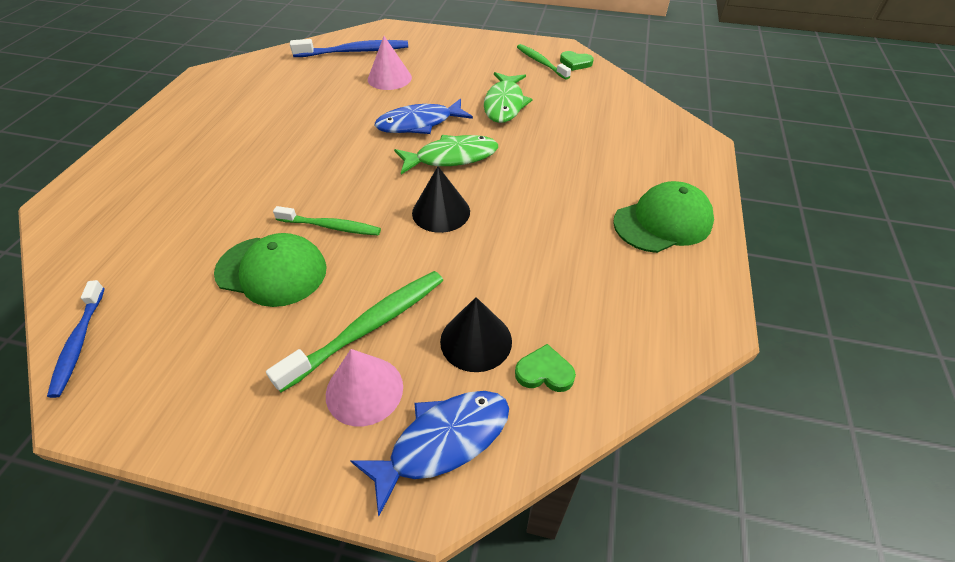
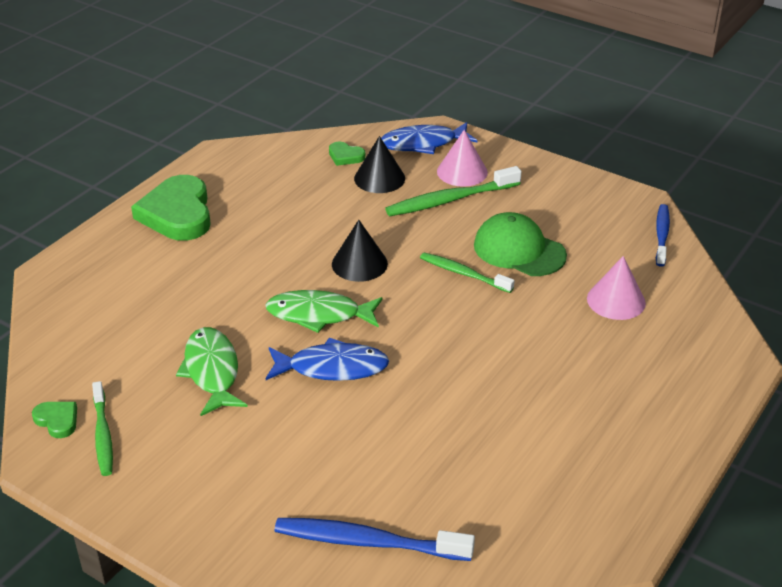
camera: 160 degrees left, 10 degrees down
(389, 78) = (336, 460): pink cone -> pink cone (616, 300)
(504, 104) = (212, 371): green fish -> green fish turned 45 degrees counterclockwise
(662, 222) = (177, 213): green cap -> green heart

